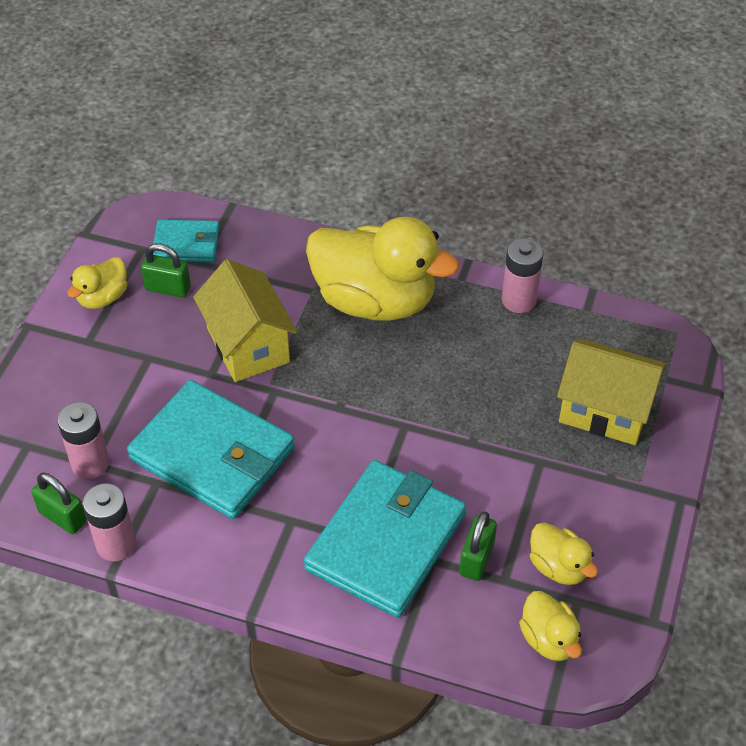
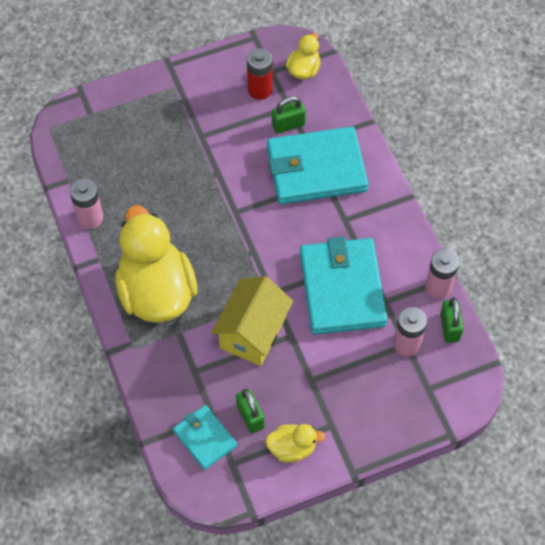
camera: 130 degrees left, 10 degrees up
(558, 567) = (260, 89): yellow duck -> red battery
(605, 410) = (139, 128): yellow house -> none

